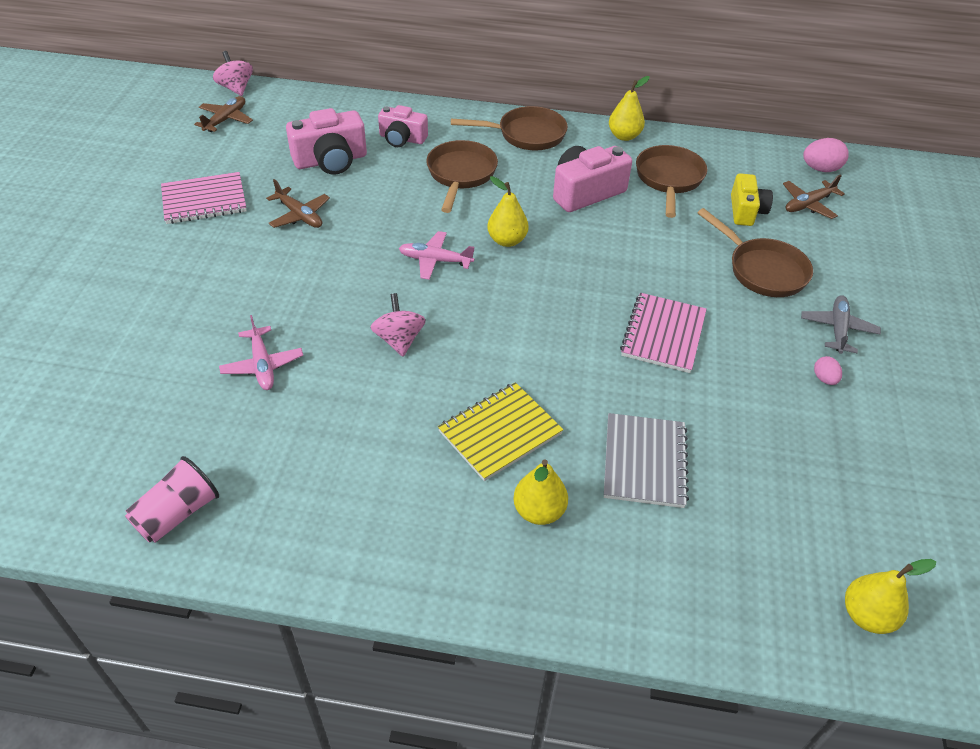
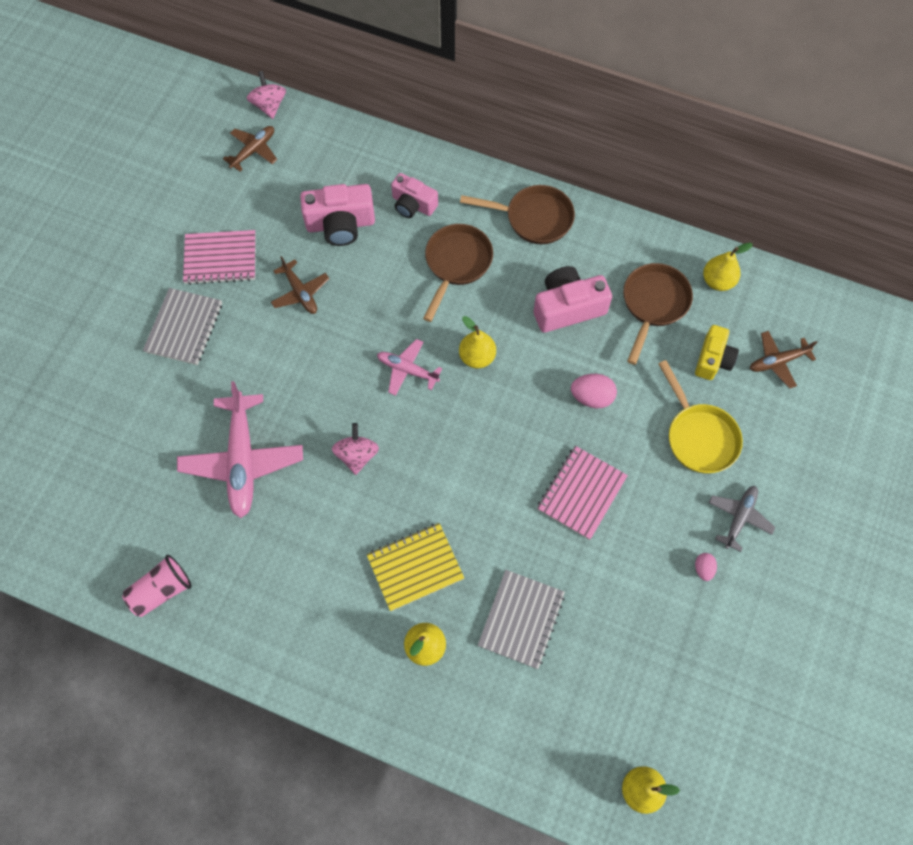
camera: 15 degrees right, 20 degrees up
(171, 260) = (184, 327): none -> grey notebook
(262, 365) = (243, 460): pink plane -> pink plane, size x1.85
(624, 136) = (630, 236): yellow pear -> yellow pear (717, 281)
(762, 270) = (699, 436): brown pan -> yellow pan
(820, 169) = (811, 316): pink egg -> pink egg (591, 397)

